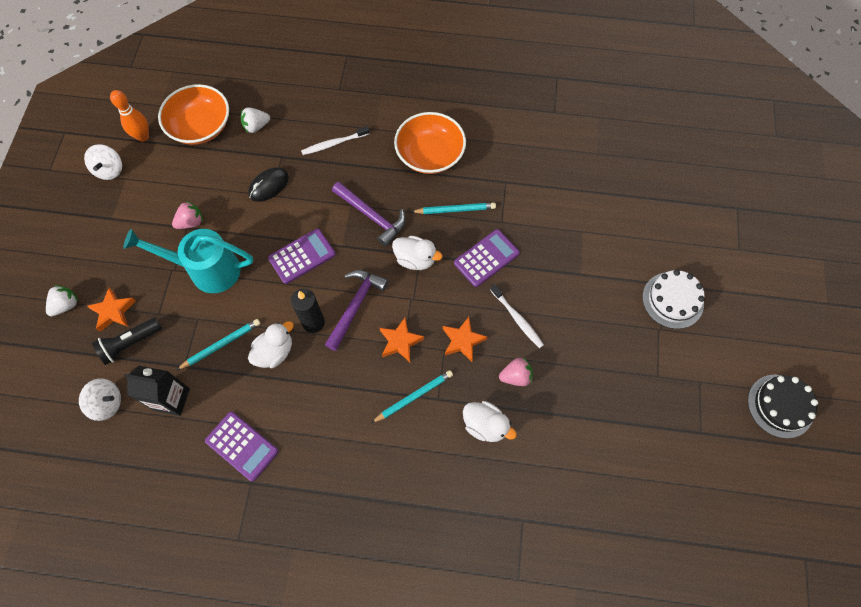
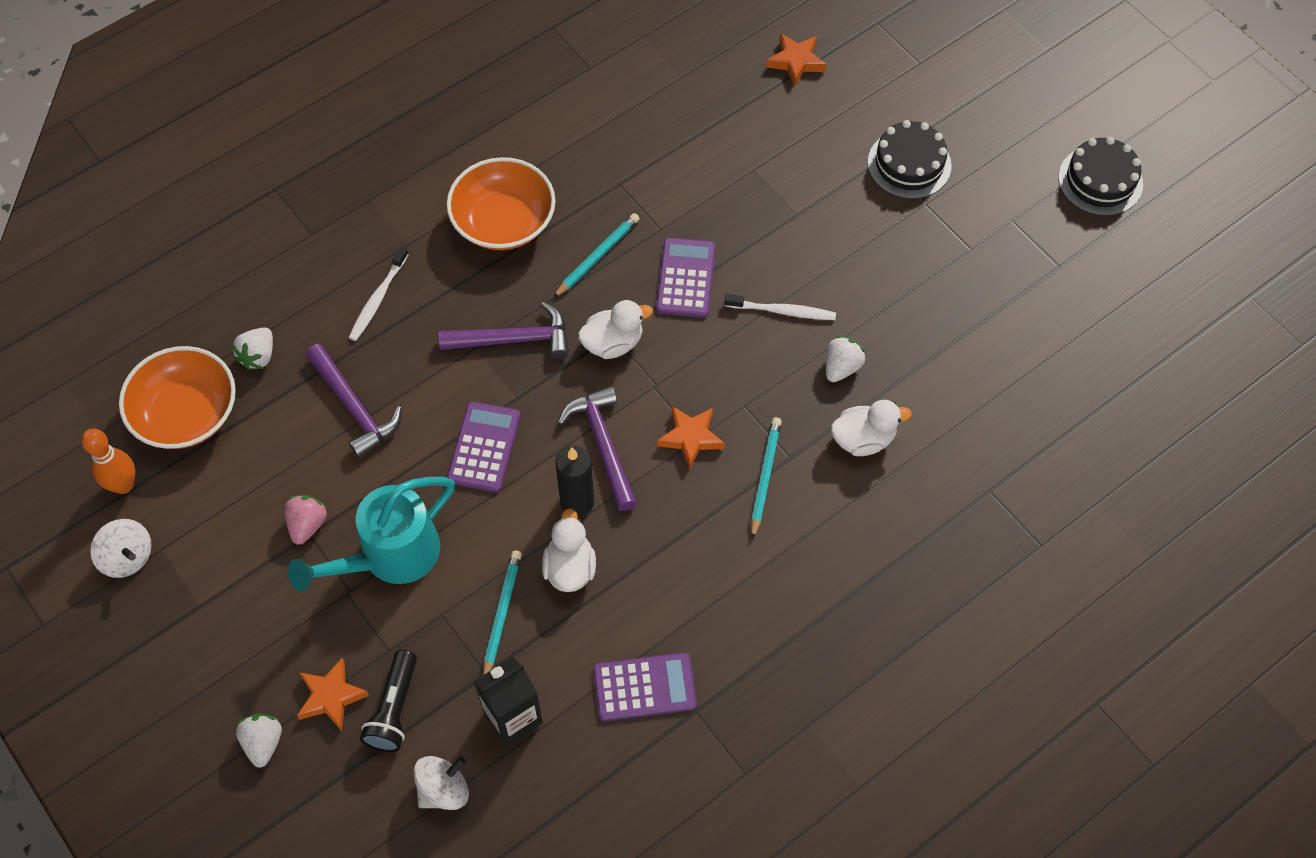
camera: 45 degrees left, 5 degrees down
(269, 186) = (354, 407): black mouse -> purple hammer
(462, 341) = (753, 380): orange star -> orange star (796, 62)
(516, 376) = (841, 367): pink strawberry -> white strawberry
(672, 300) = (909, 164): white cake -> black cake

